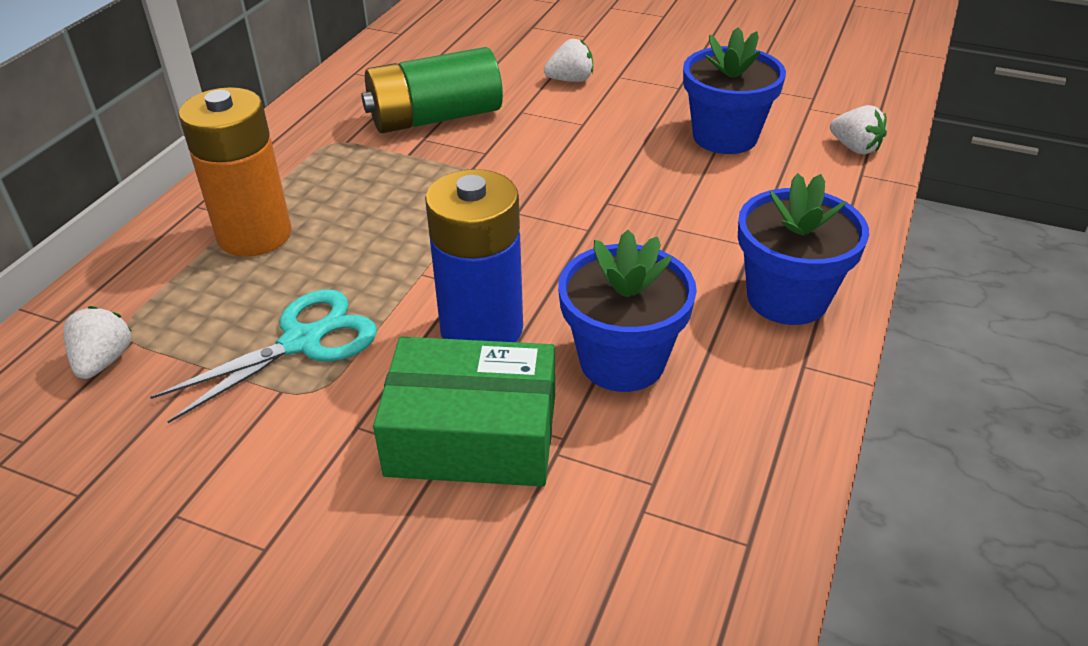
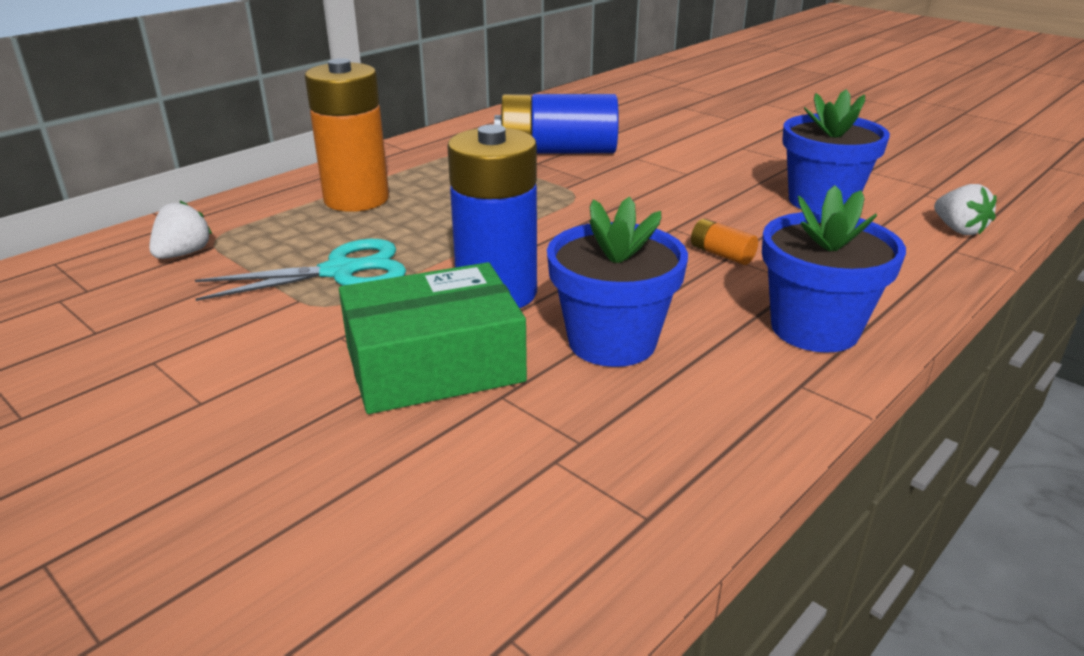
camera: 20 degrees right, 10 degrees down
(435, 118) = (557, 151): green battery -> blue battery
(472, 434) = (434, 364): green box -> green box turned 45 degrees counterclockwise
(570, 80) = (695, 144): white strawberry -> none
(667, 227) = (721, 254): none -> orange battery

